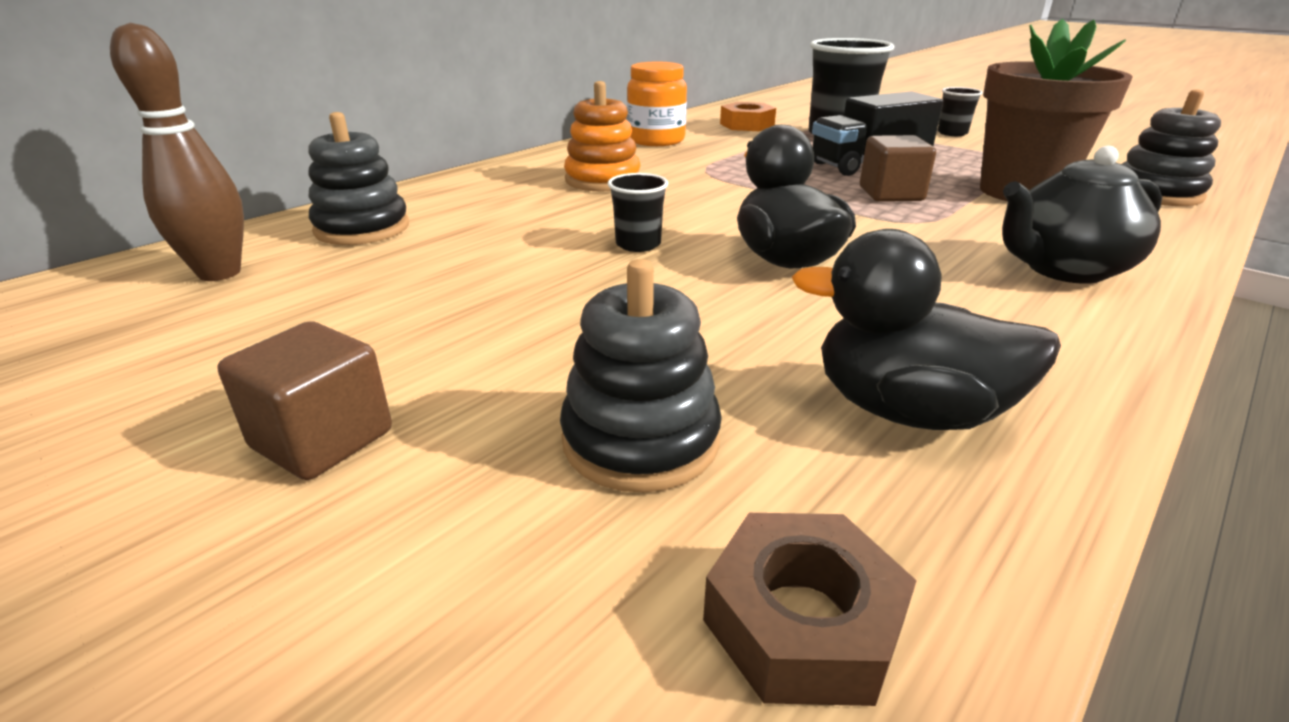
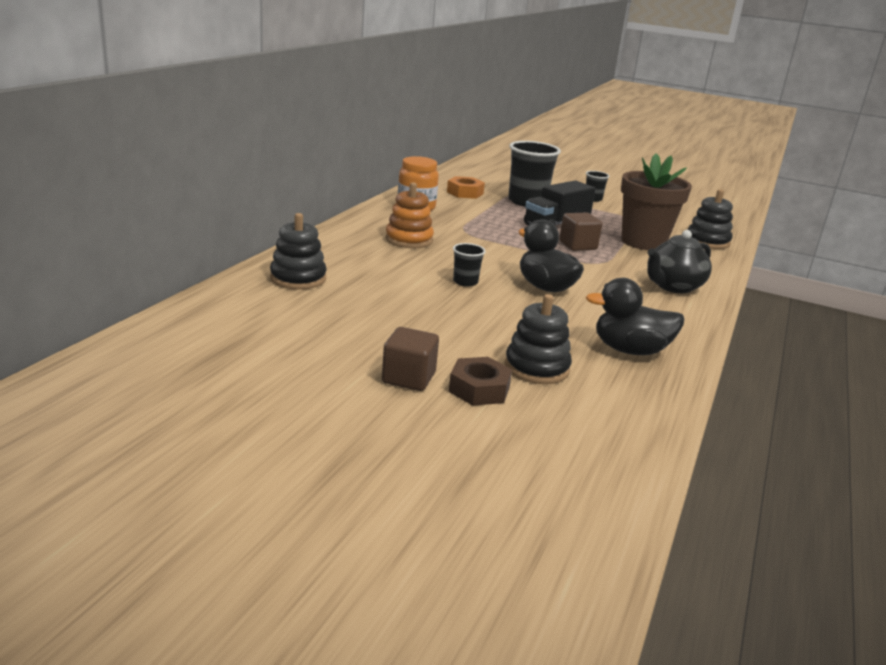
camera: 20 degrees left, 5 degrees down
(219, 273) = (250, 309): brown bowling pin -> none
(802, 622) = (624, 411): brown nut -> brown nut (479, 389)

